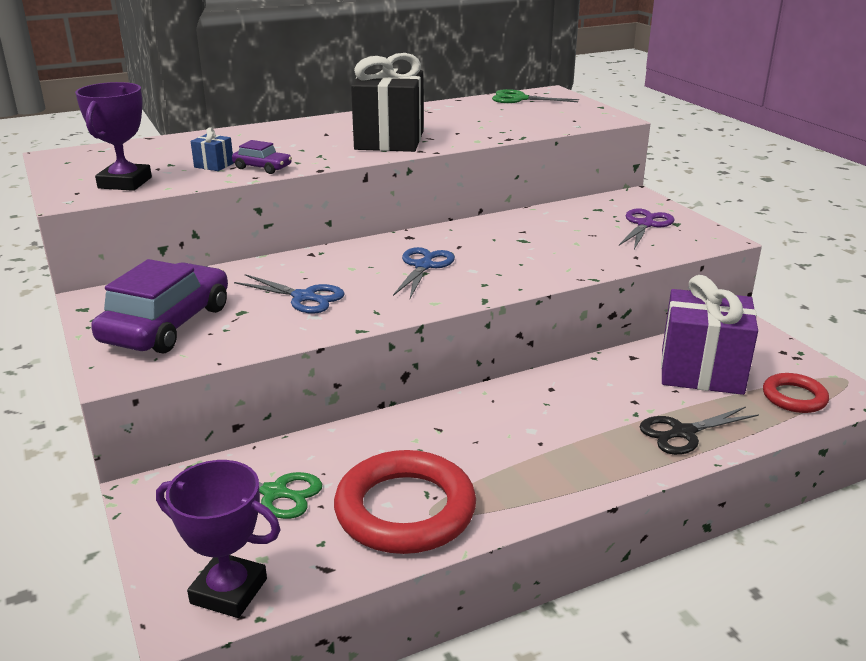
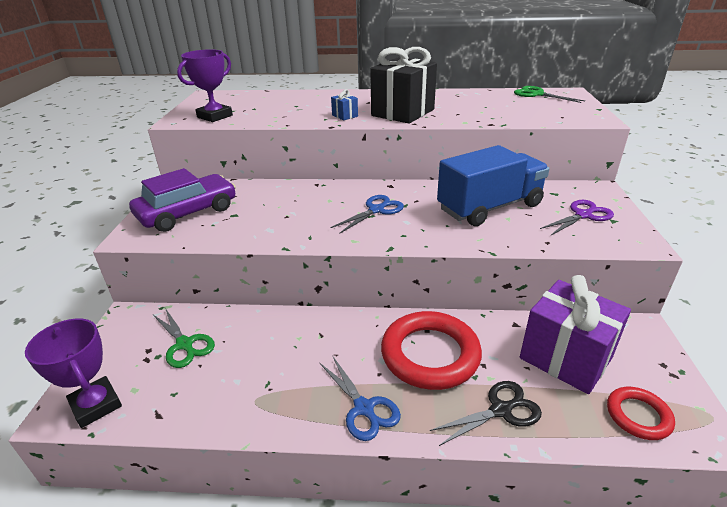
camera: 30 degrees right, 5 degrees up
(214, 165) = (275, 113): blue gift -> blue gift (345, 116)
(262, 167) = (300, 119): purple car -> none
(304, 297) = (278, 214): blue scissors -> blue scissors (364, 408)
(405, 510) = (242, 391): red ring -> red ring (430, 354)
(547, 236) = (489, 207): none -> blue truck
(683, 433) = (500, 410): black scissors -> black scissors turned 150 degrees clockwise

